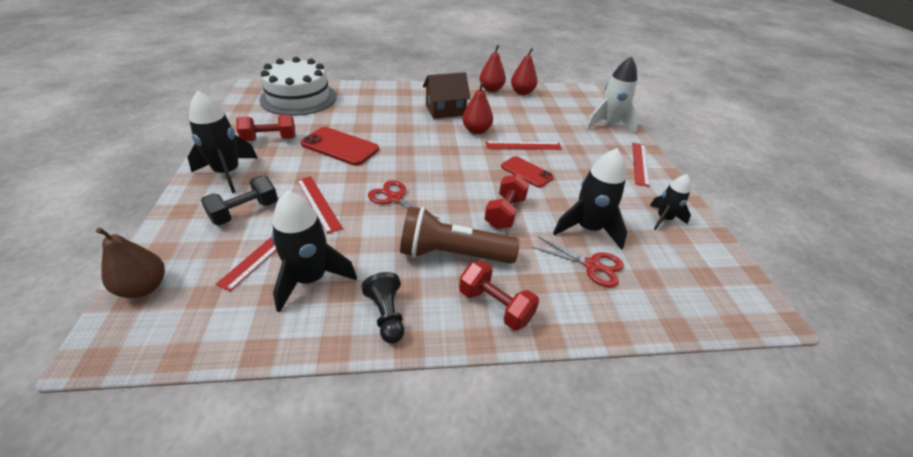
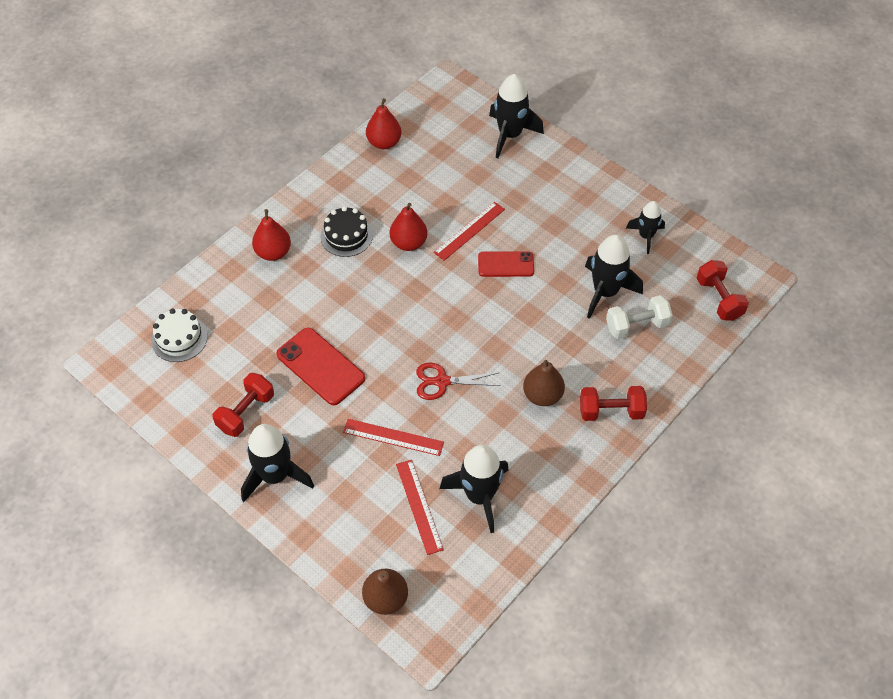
camera: 40 degrees left, 15 degrees up
(245, 212) = (352, 493): black dumbbell -> none
(298, 98) = (179, 338): white cake -> white cake, size x0.54
(340, 147) = (320, 366): red phone -> red phone turned 60 degrees clockwise
(387, 315) = (557, 475): black pawn -> none
(445, 110) = (346, 235): brown house -> black cake
(452, 254) = (542, 395): brown flashlight -> brown pear
(491, 89) = (349, 162): red pear -> red pear (273, 252)
(505, 213) = (536, 325): red dumbbell -> red dumbbell (719, 299)
(592, 265) = (636, 325): red scissors -> white dumbbell
(609, 124) = (510, 135): white rocket -> black rocket
(640, 163) = (580, 177): red ruler -> none

